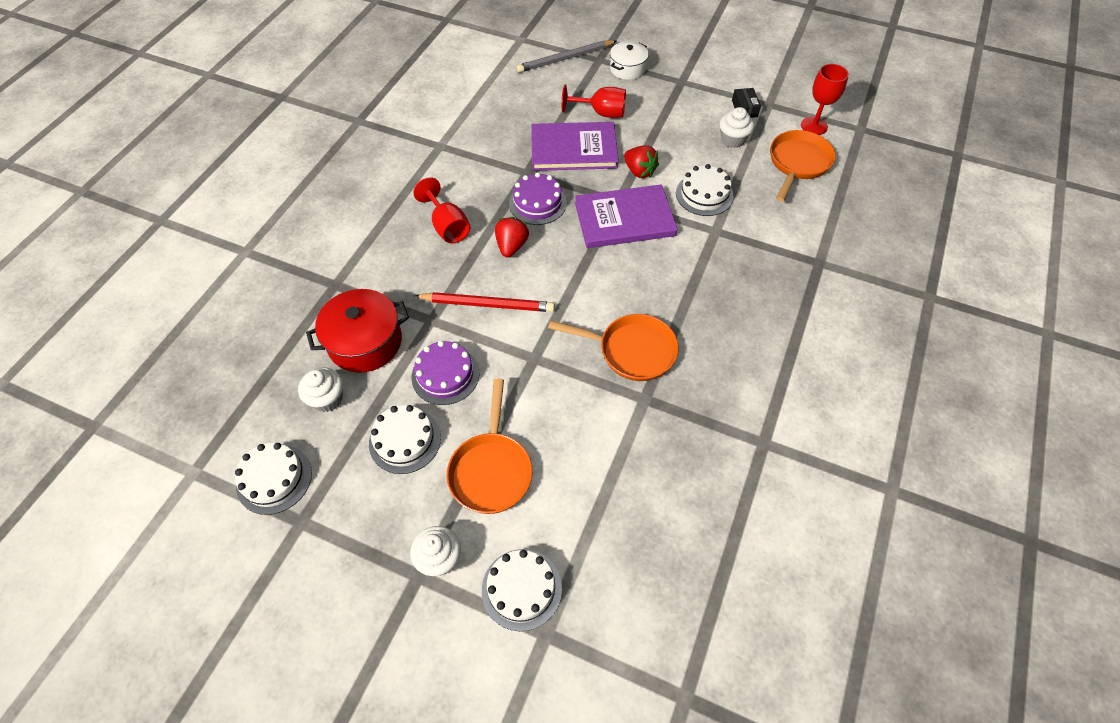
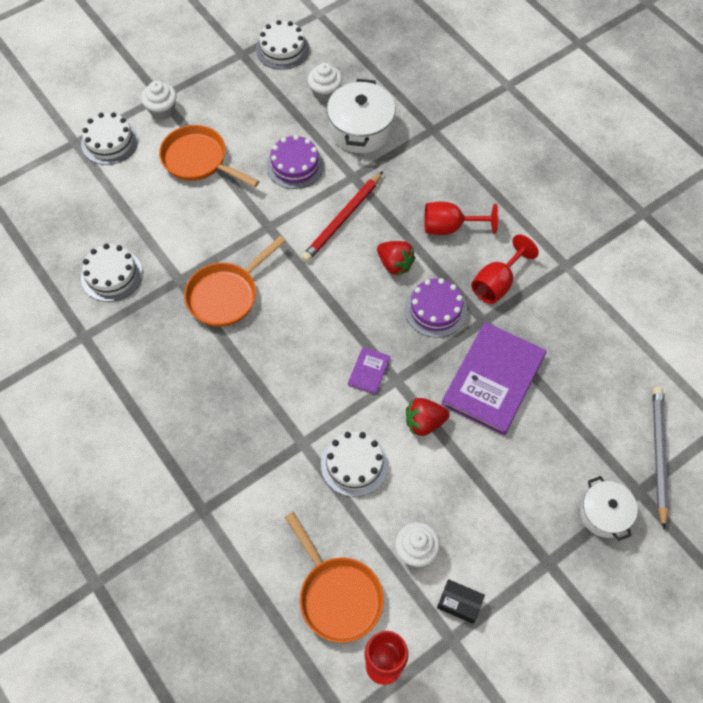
camera: 120 degrees right, 5 degrees up
(365, 342) = (360, 129): red pot -> white pot
(405, 440) = (258, 123): white cake -> white cake (112, 275)
(600, 113) = (537, 437): red goblet -> red goblet (497, 283)
(624, 219) = (369, 371): purple book -> purple book, size x0.44

